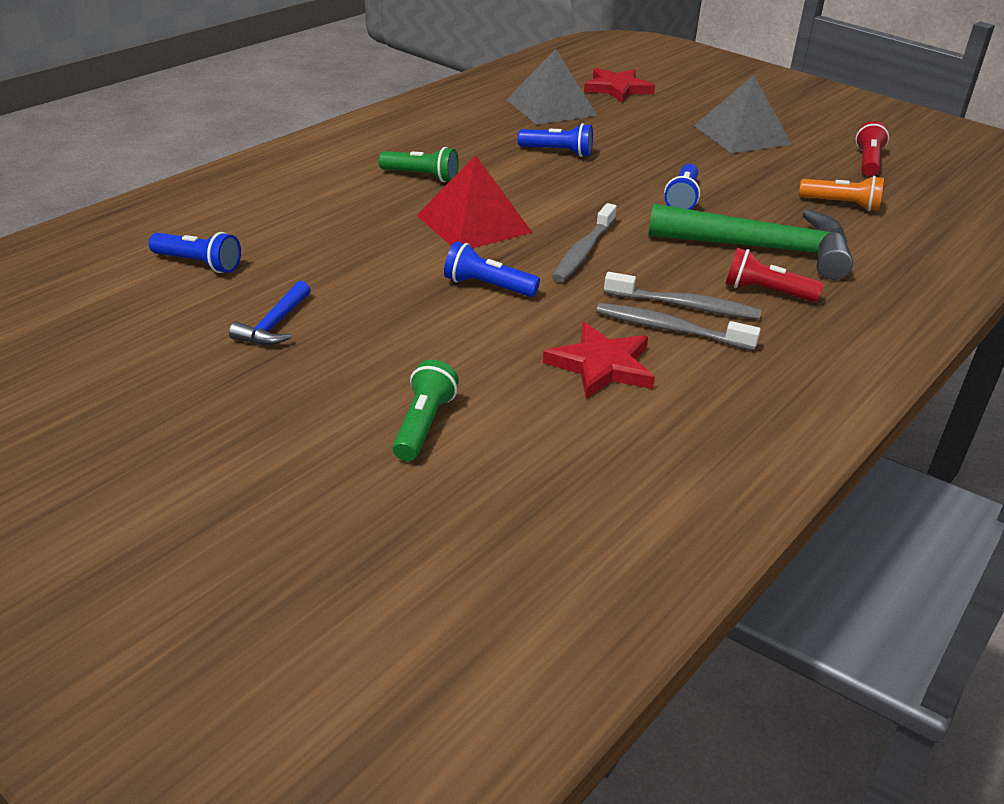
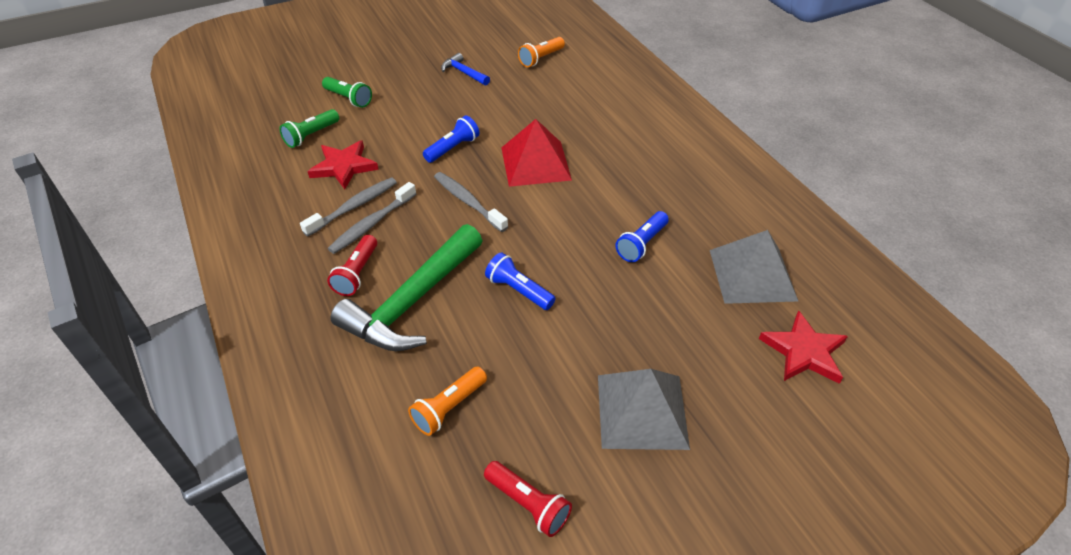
camera: 115 degrees right, 10 degrees up
(199, 264) = (541, 59): blue flashlight -> orange flashlight
(421, 176) = (621, 157): green flashlight -> green flashlight (311, 135)
(766, 292) = (357, 273): red flashlight -> red flashlight turned 150 degrees clockwise

